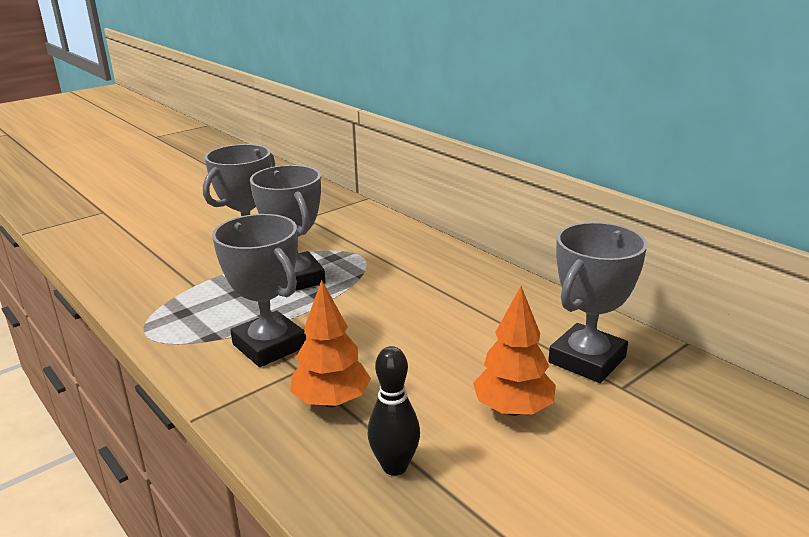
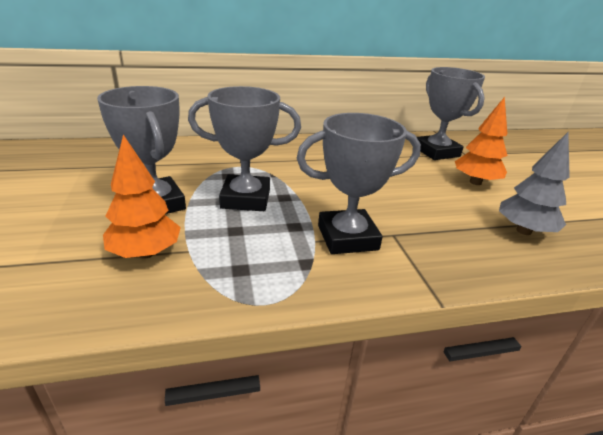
camera: 65 degrees left, 5 degrees up
(331, 401) = (443, 232): orange tree -> orange tree (145, 253)
(395, 466) = (524, 231): black bowling pin -> grey tree

